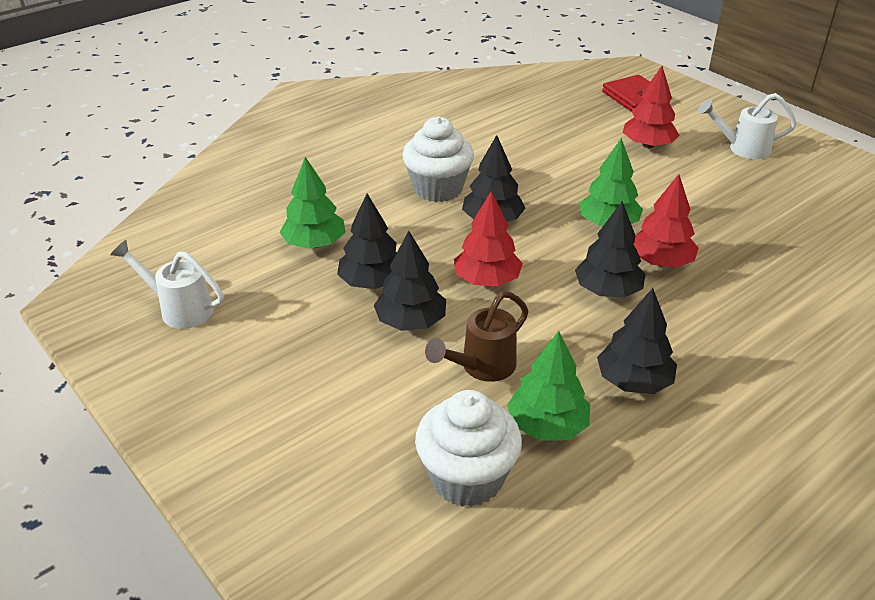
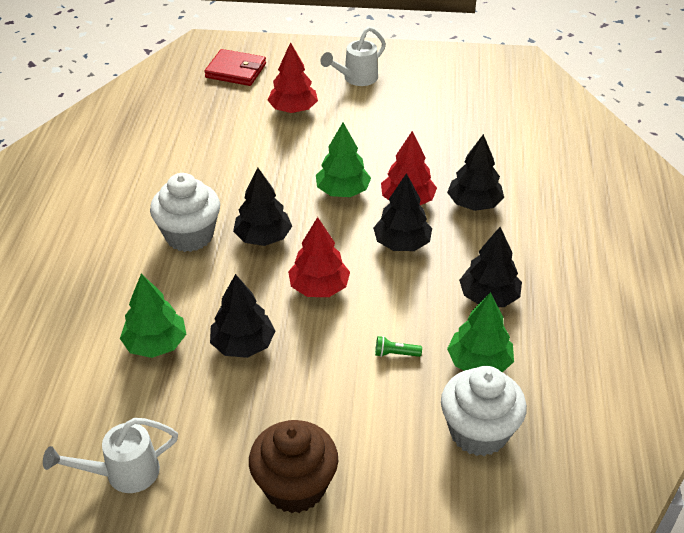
camera: 45 degrees left, 5 degrees up
(268, 403) = (295, 487): none -> brown cupcake
(410, 322) = (310, 355): black tree -> black tree (474, 204)
(481, 367) = (395, 354): brown watering can -> green flashlight

